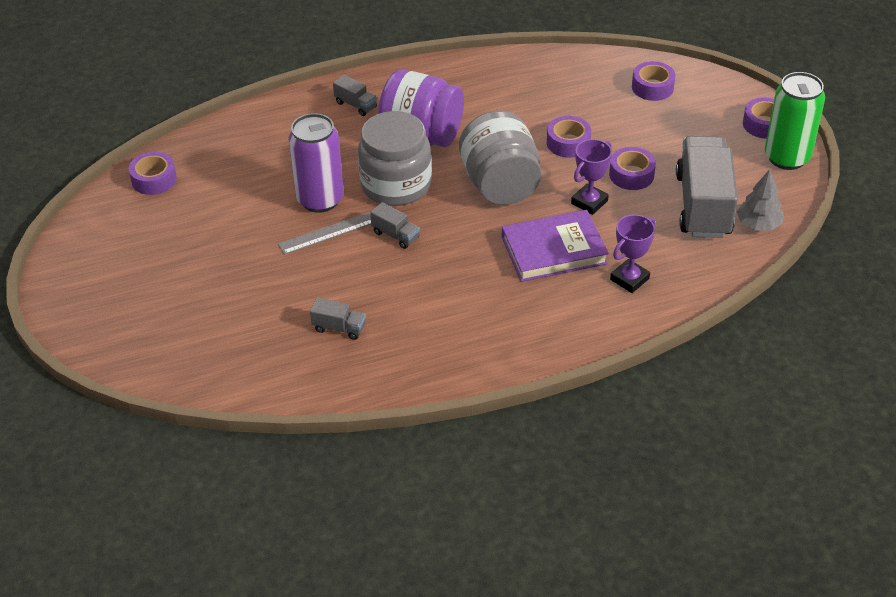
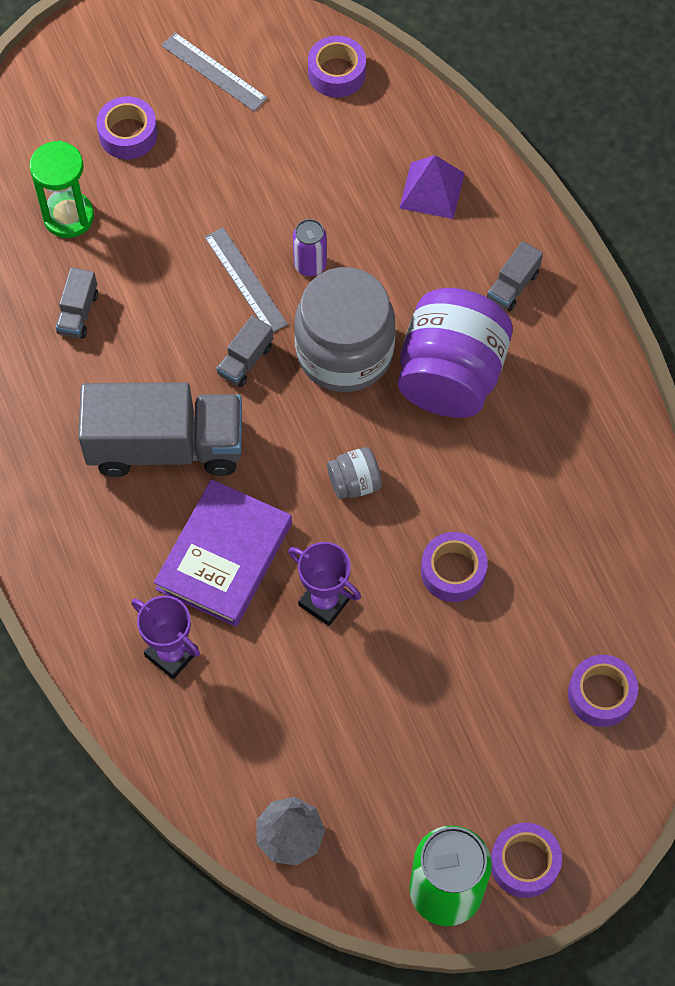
camera: 85 degrees right, 20 degrees up
(131, 245) = (214, 72): none -> grey ruler
(247, 333) = (68, 216): none -> green hourglass
(270, 137) = (432, 190): none -> purple pyramid
(320, 199) = (310, 265): purple can -> purple can, size x0.52
(500, 184) = (354, 483): grey jar -> grey jar, size x0.45
(554, 250) = (224, 556): purple book -> purple book turned 45 degrees clockwise
(631, 175) = (388, 659): purple tape -> purple tape (128, 134)
(703, 205) = (327, 759): grey truck -> grey truck (166, 446)

